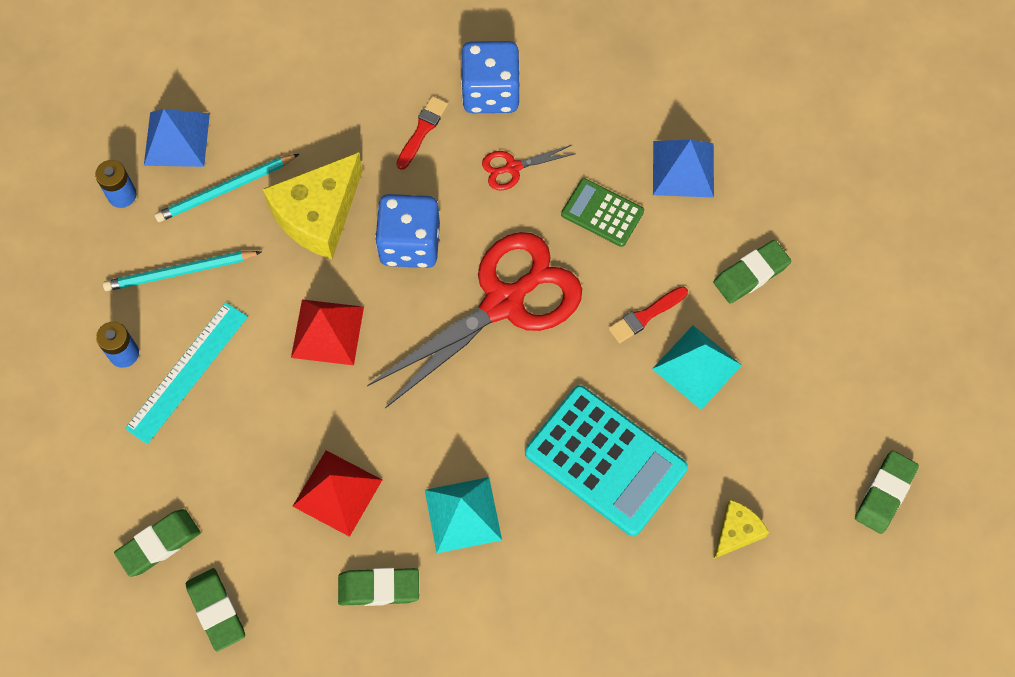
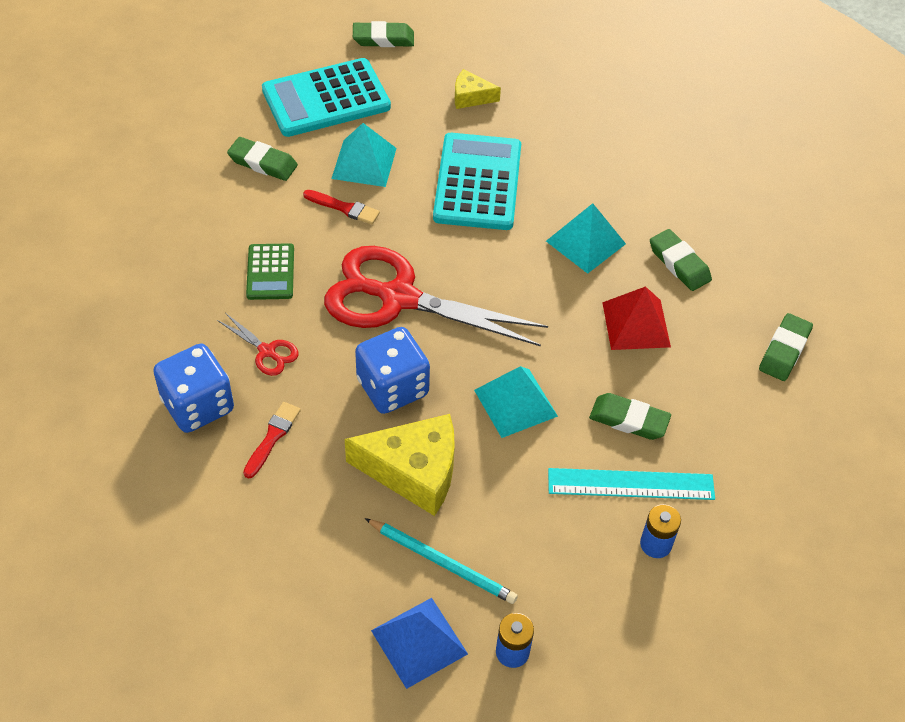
camera: 125 degrees left, 15 degrees down
(159, 544) = (775, 416): green eraser -> green eraser (629, 420)
(180, 272) = (549, 548): turquoise pencil -> none
(327, 332) = (515, 402): red pyramid -> turquoise pyramid
(422, 130) = (272, 437): red brush -> red brush turned 120 degrees clockwise
(683, 169) = (192, 239): blue pyramid -> none
(814, 380) = (326, 99): none -> turquoise calculator

